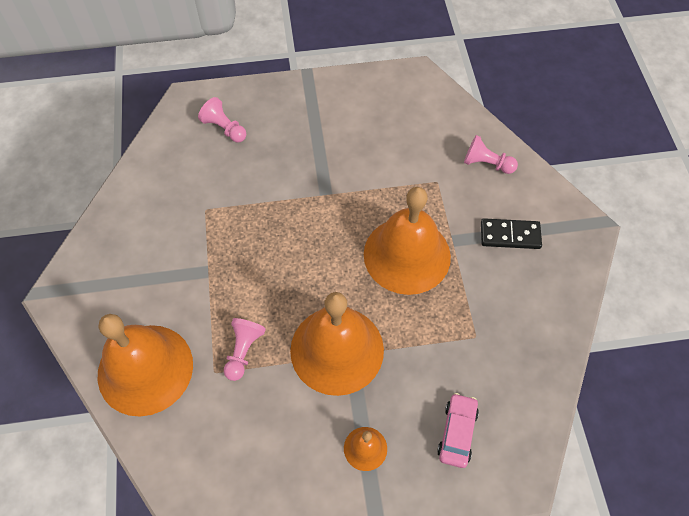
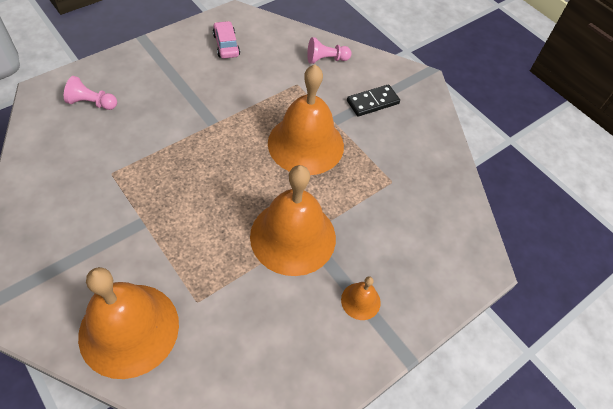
camera: 35 degrees left, 5 degrees down
(243, 351) = (214, 273): pink pawn -> none
(457, 432) = (421, 255): pink car -> pink car (226, 45)

